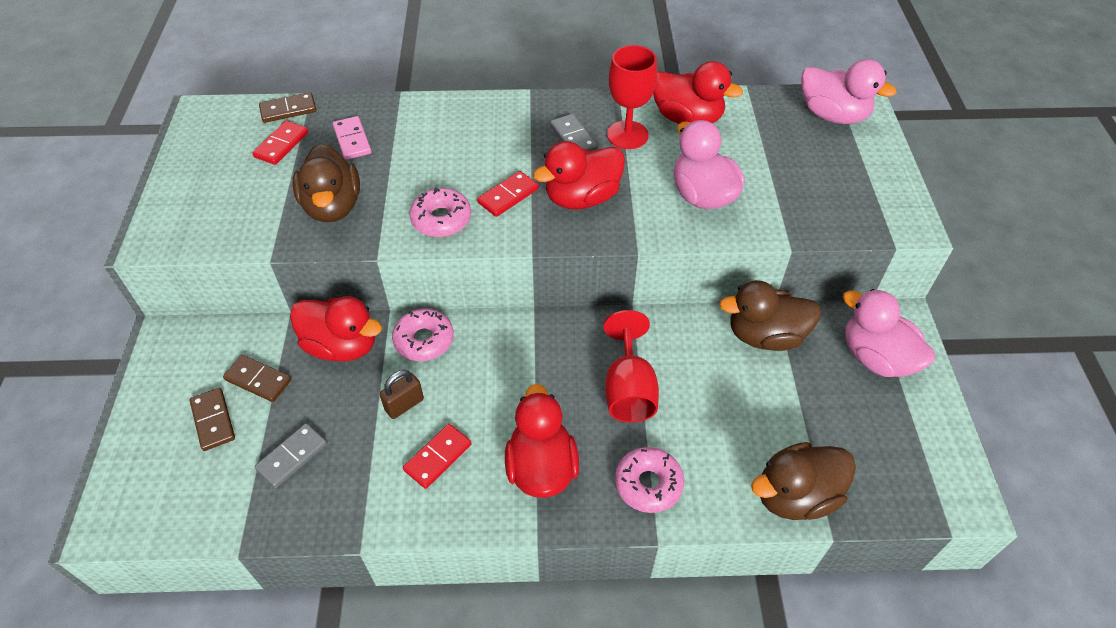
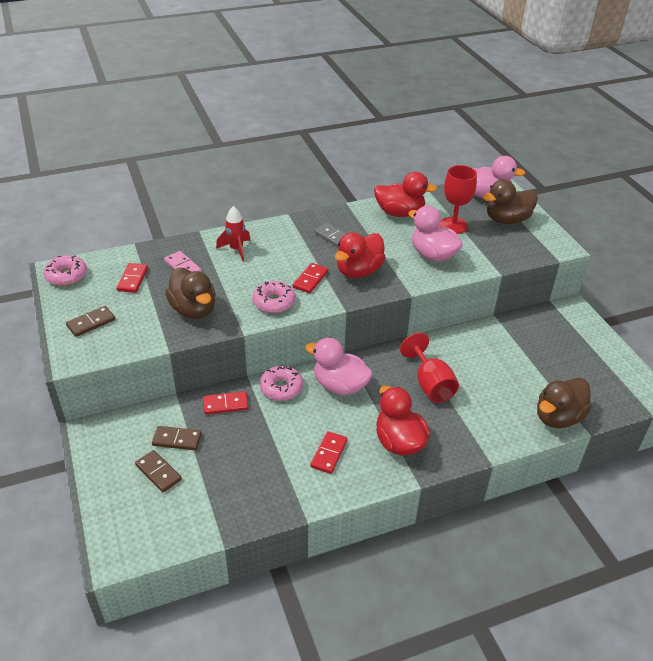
camera: 20 degrees left, 10 degrees down
(288, 110) = (124, 257): brown domino -> brown domino (91, 323)
(292, 456) = (228, 479): grey domino -> none
(342, 346) = (225, 404): red duck -> red domino
(404, 405) = (289, 429): brown padlock -> none
(433, 129) = (236, 249): none -> red rocket
(627, 135) = (367, 229): red goblet -> red goblet (453, 225)
(648, 484) = (469, 434): pink donut -> pink donut (66, 276)
(765, 336) = (497, 334): brown duck -> brown duck (507, 220)
(876, 358) = (567, 332): pink duck -> pink duck (340, 385)

